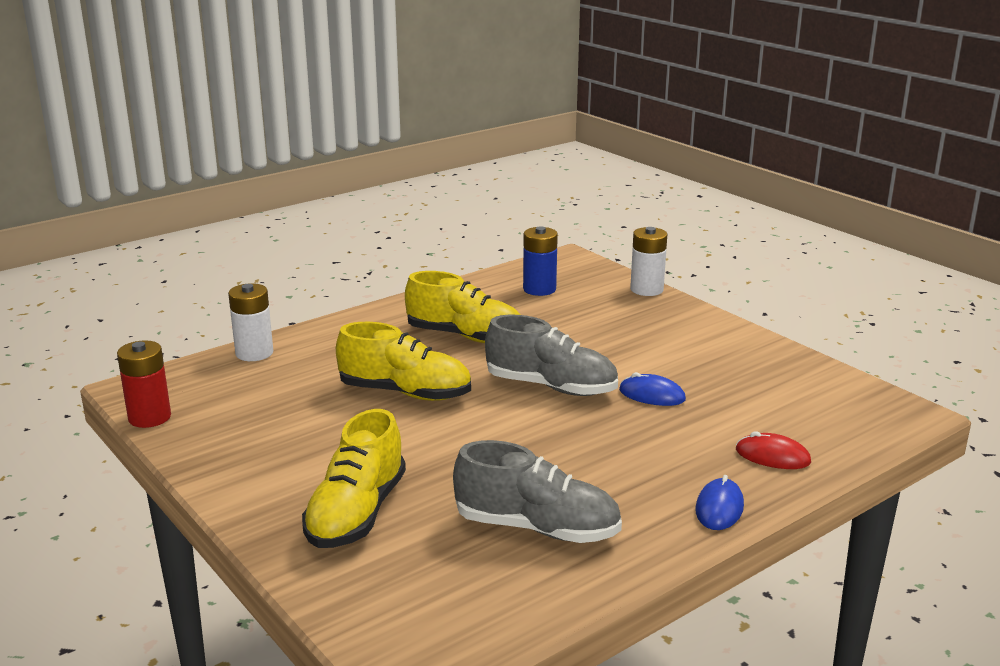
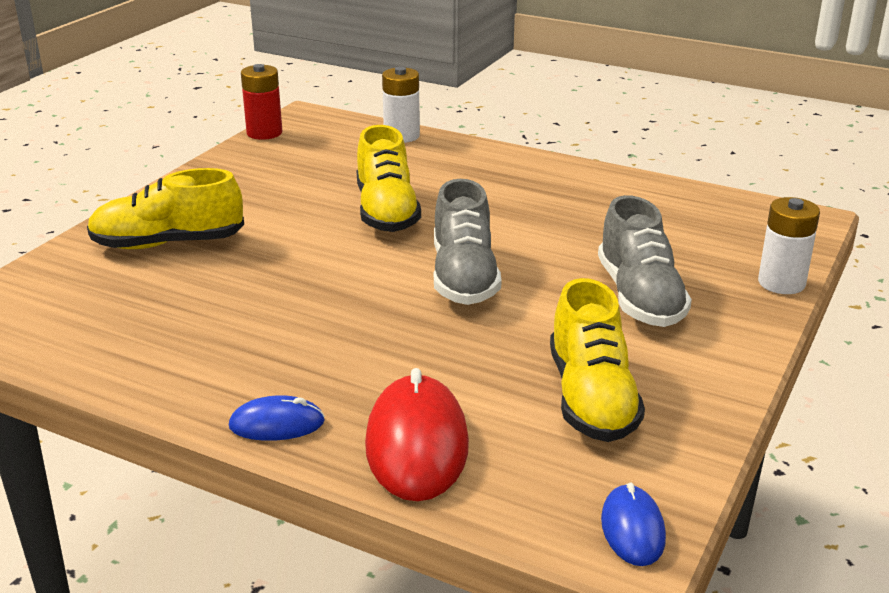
camera: 65 degrees right, 5 degrees up
(465, 336) = (530, 211): yellow shoe -> yellow shoe (591, 398)
(537, 528) = (185, 328): grey shoe -> grey shoe (639, 297)
(539, 289) = (693, 221): blue battery -> none
(652, 395) = (499, 338): blue mouse -> blue mouse (632, 529)
(772, 456) = (417, 444): red mouse -> red mouse, size x1.84

